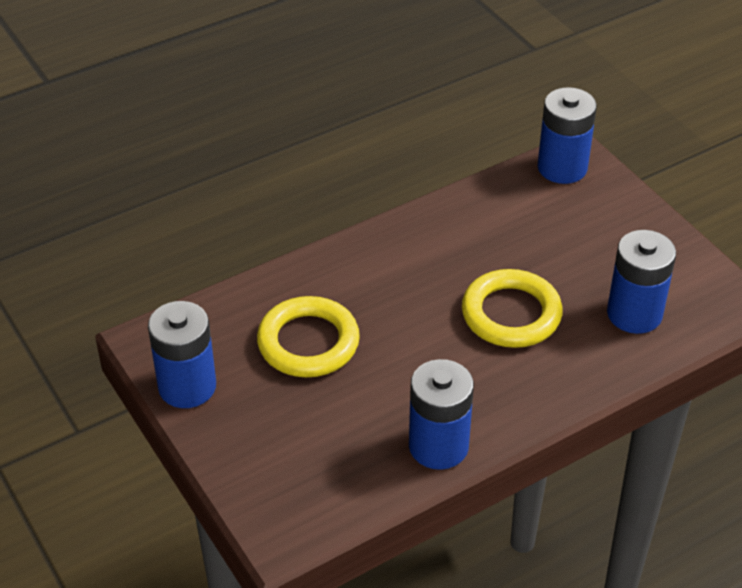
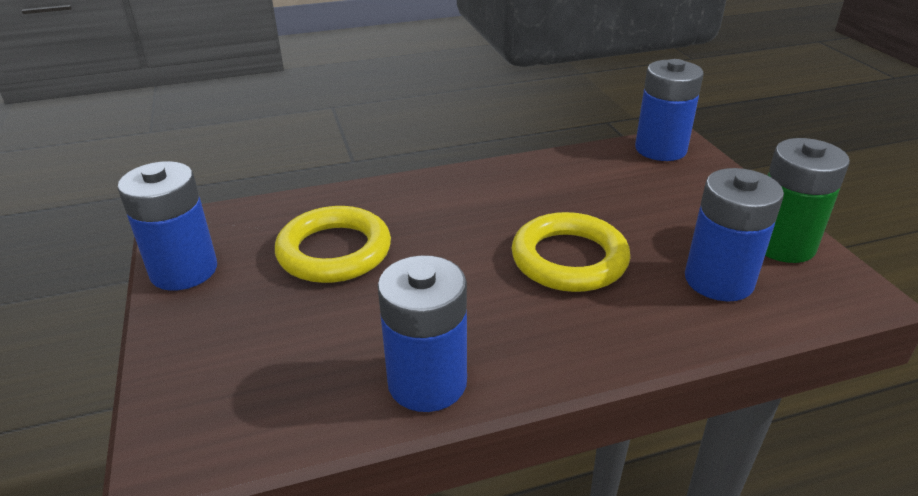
camera: 15 degrees right, 10 degrees down
(680, 267) = (782, 244): none -> green battery

